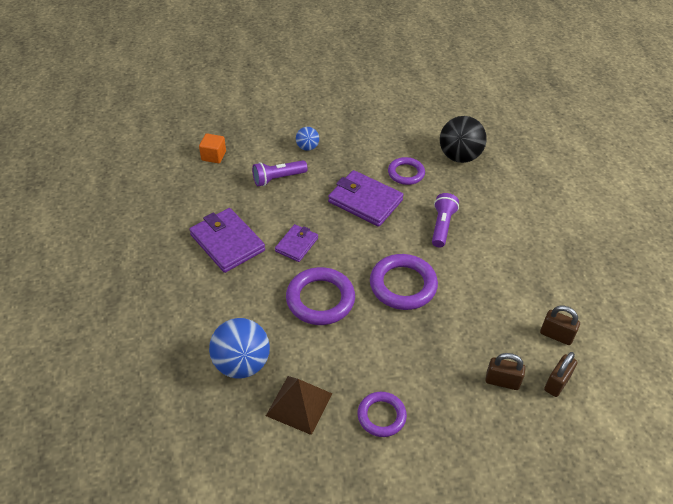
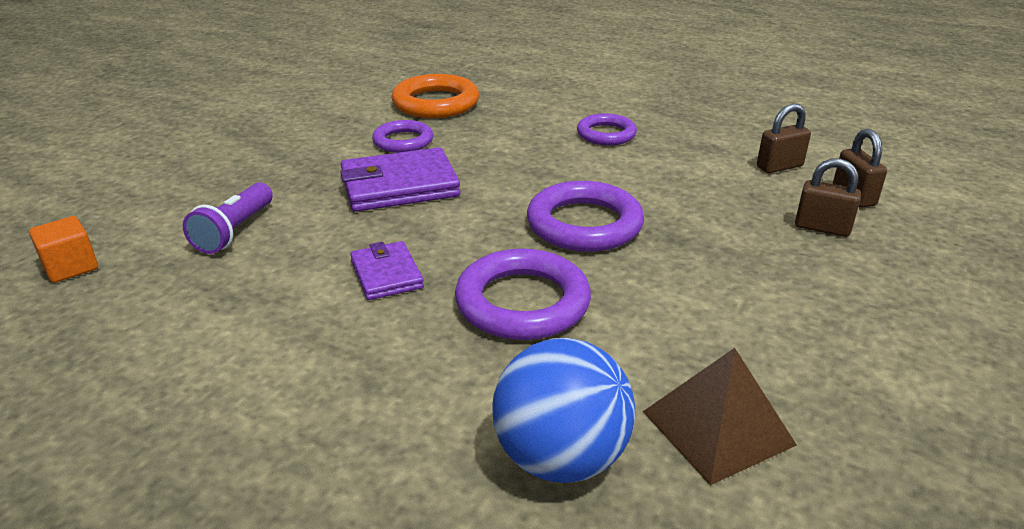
camera: 50 degrees left, 15 degrees down
(227, 243) = (271, 341): purple wallet -> none
(307, 147) = (227, 183): blue ball -> none
(381, 416) = (810, 350): purple ring -> purple ring (606, 134)
(442, 226) = (524, 157): purple flashlight -> none
(459, 156) = (436, 103): black ball -> orange ring
(502, 381) = (822, 228): brown padlock -> brown padlock turned 60 degrees clockwise

